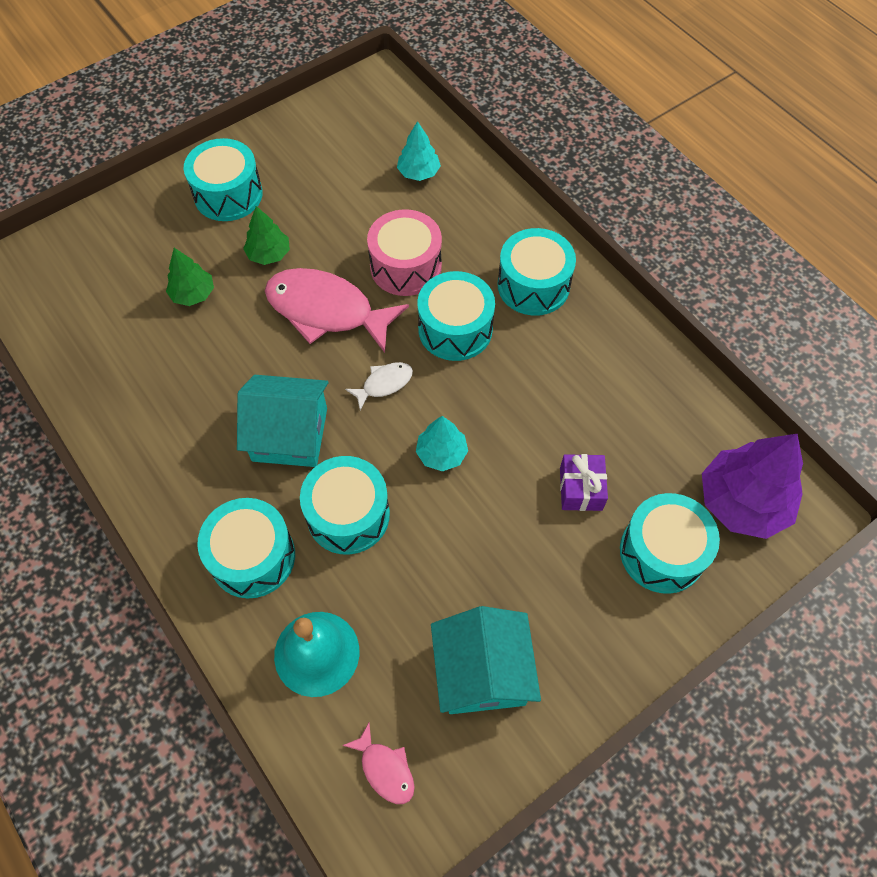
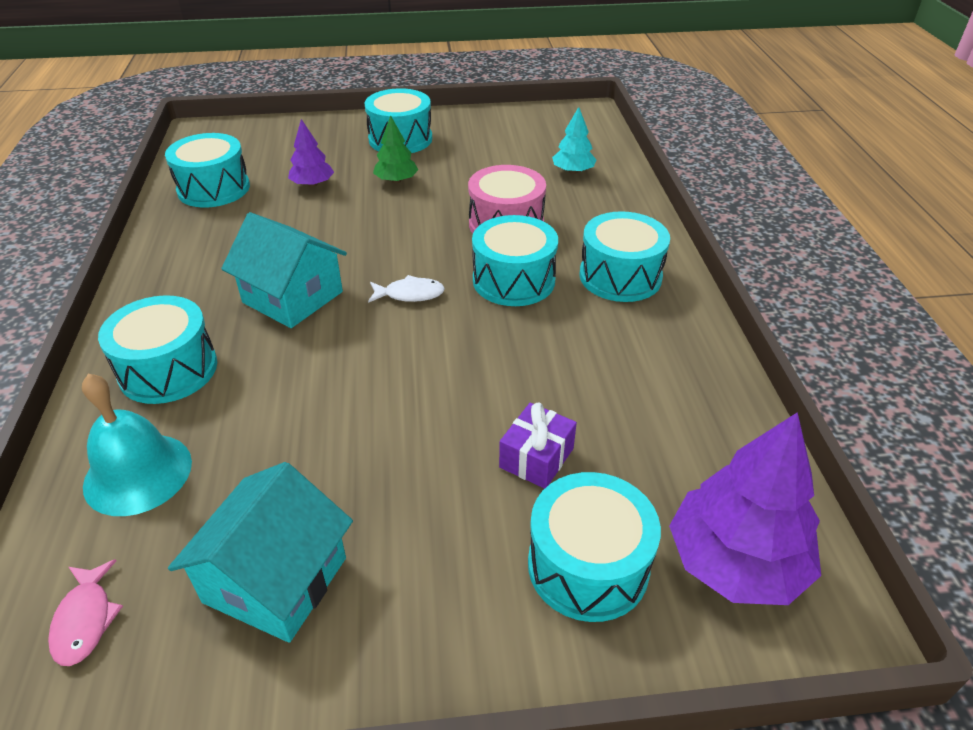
camera: 30 degrees right, 20 degrees down
(193, 294) = (312, 184): green tree -> purple tree
(327, 311) = (408, 229): pink fish -> none
(348, 515) = (282, 375): turquoise drum -> turquoise drum (214, 189)
(441, 453) = (415, 366): turquoise tree -> none

